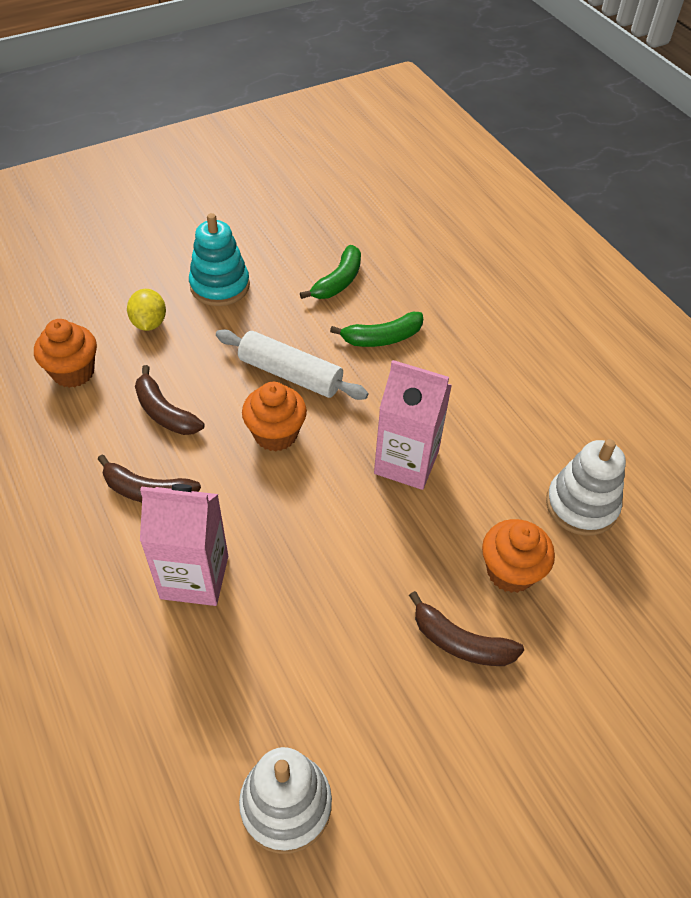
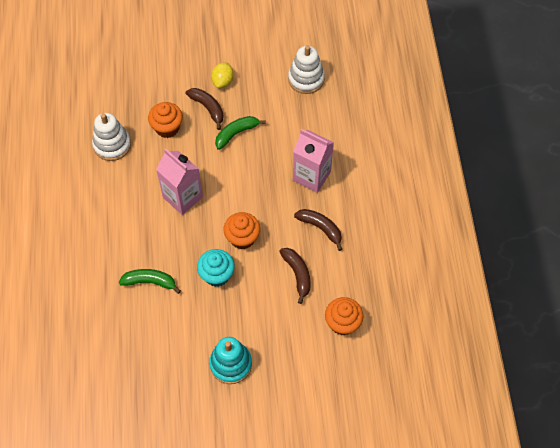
camera: 155 degrees left, 10 degrees up
(149, 323) = (286, 347): yellow lemon -> yellow lemon (223, 81)
(290, 374) = (217, 275): white rolling pin -> turquoise cupcake
(338, 281) = (152, 339): green banana -> green banana (236, 133)

